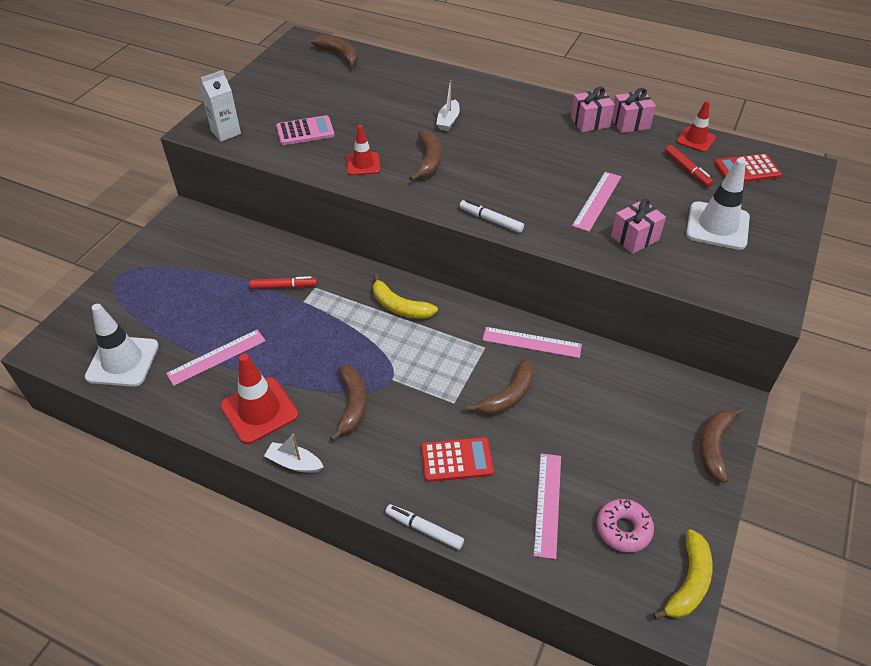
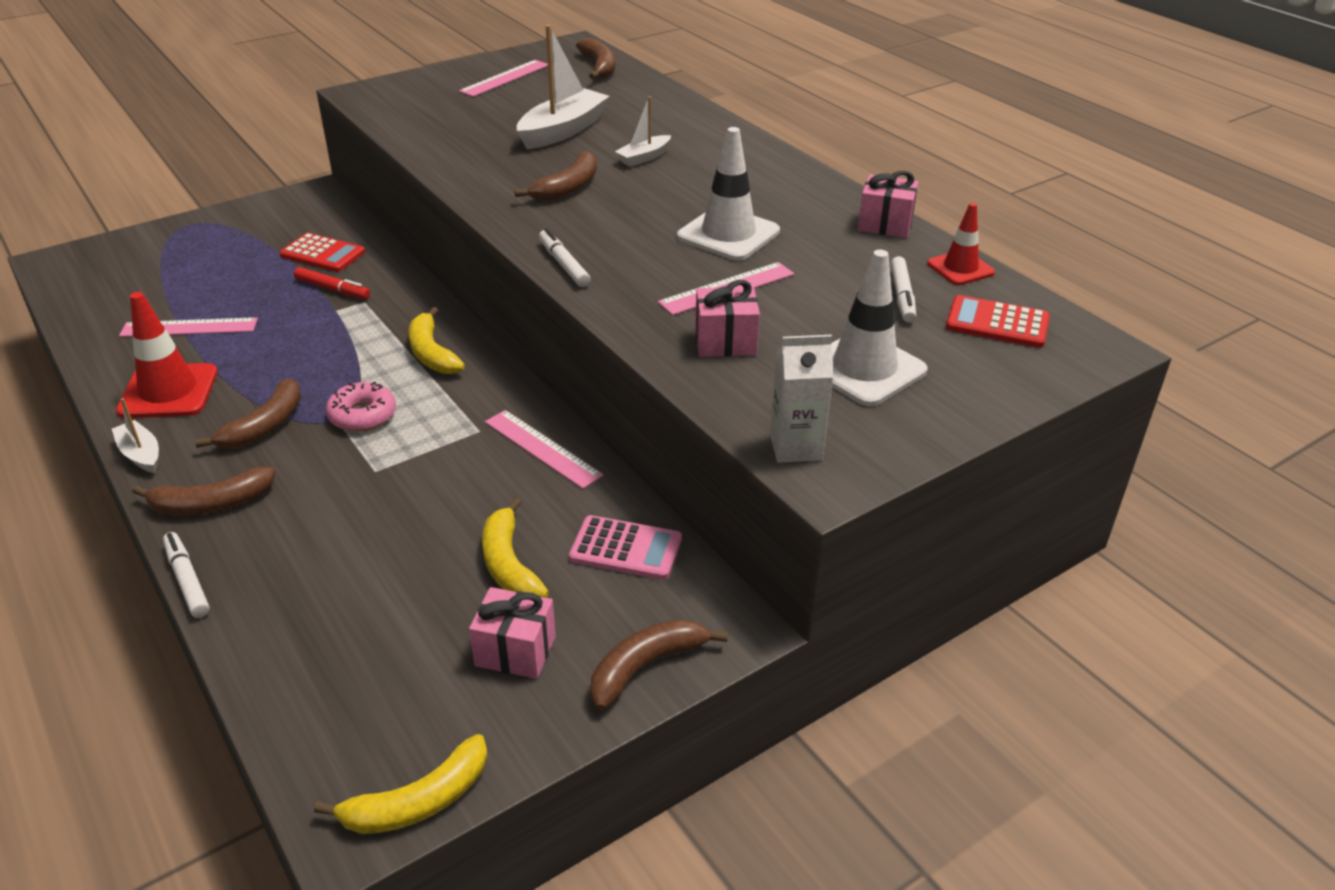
camera: 30 degrees right, 10 degrees down
(122, 361) = (102, 298): white traffic cone -> white traffic cone (728, 234)
(226, 132) = (384, 102): white carton -> white carton (795, 447)
(305, 131) = (467, 123): pink calculator -> pink calculator (626, 549)
(363, 164) = (489, 169): red traffic cone -> none
(375, 117) = (562, 131): none -> white boat
(456, 460) = (306, 529): red calculator -> red calculator (322, 254)
(508, 395) = (445, 491): brown banana -> brown banana (211, 504)
(547, 504) = (352, 624): pink ruler -> pink ruler (505, 78)
(590, 122) = (828, 208): pink gift -> pink gift (515, 651)
(590, 423) = (509, 564): none -> yellow banana
(623, 529) = (410, 698): pink donut -> pink donut (362, 415)
(687, 170) = (902, 296): red marker -> white marker

